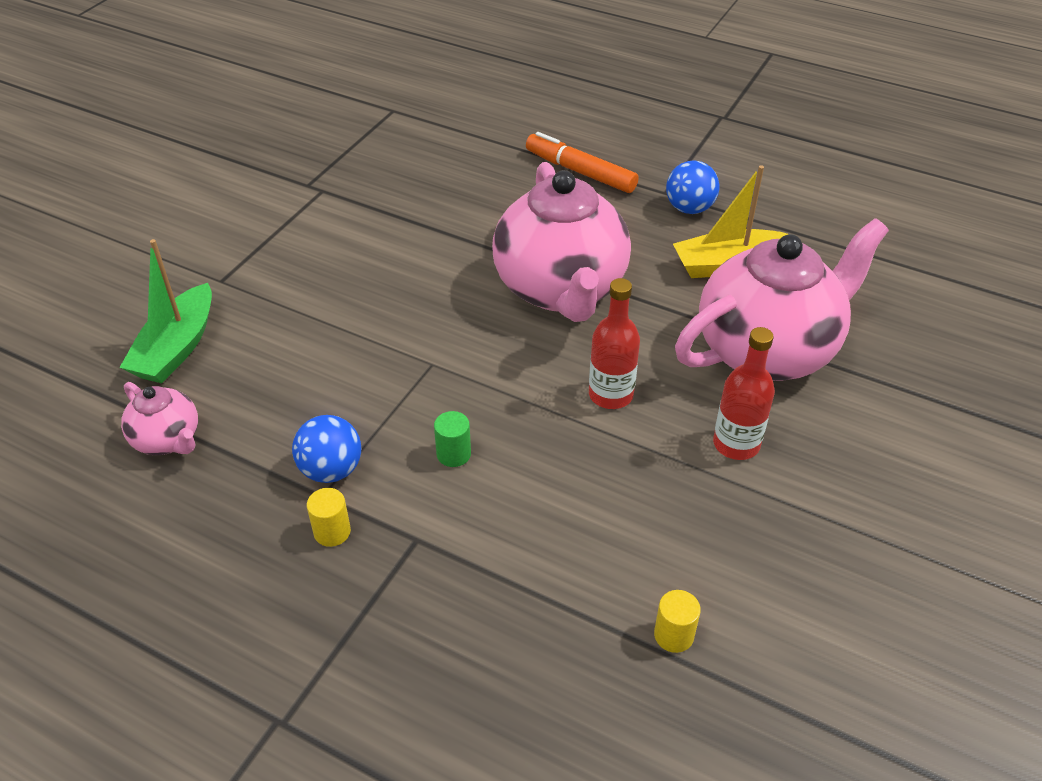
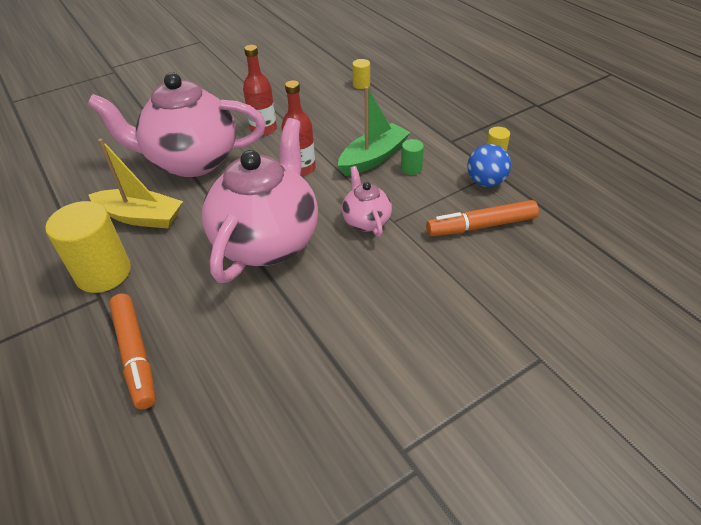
camera: 150 degrees left, 0 degrees up
(168, 440) = (590, 231): pink teapot -> pink teapot (366, 221)
(177, 347) = (584, 300): green boat -> green boat (373, 158)
(317, 395) = (481, 226): none -> orange marker
(689, 208) = (103, 273): blue ball -> yellow cylinder

